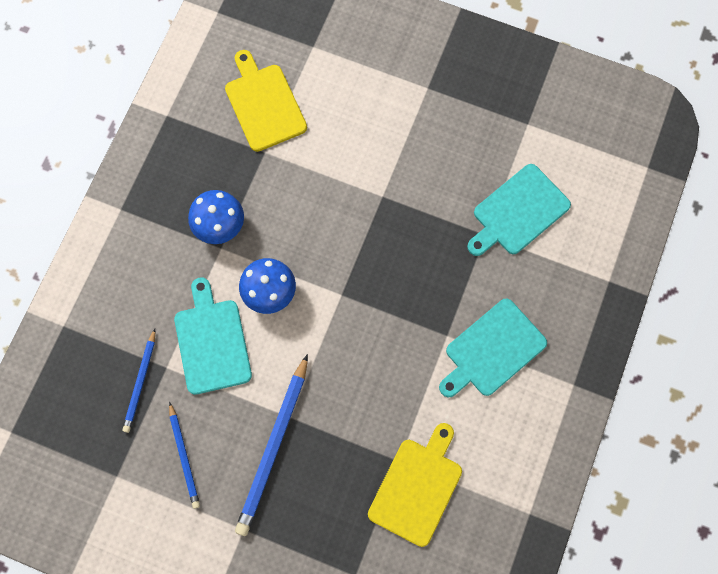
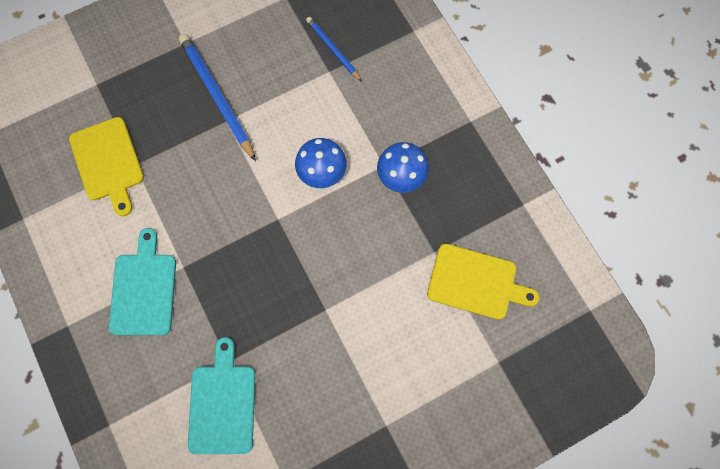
camera: 130 degrees right, 0 degrees up
(184, 456) = (261, 42): blue pencil -> none
(212, 342) = (320, 110): turquoise cutting board -> none

